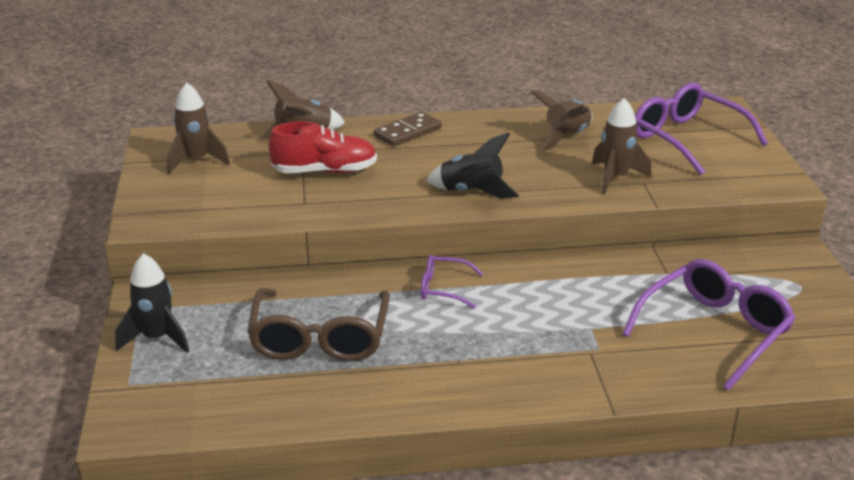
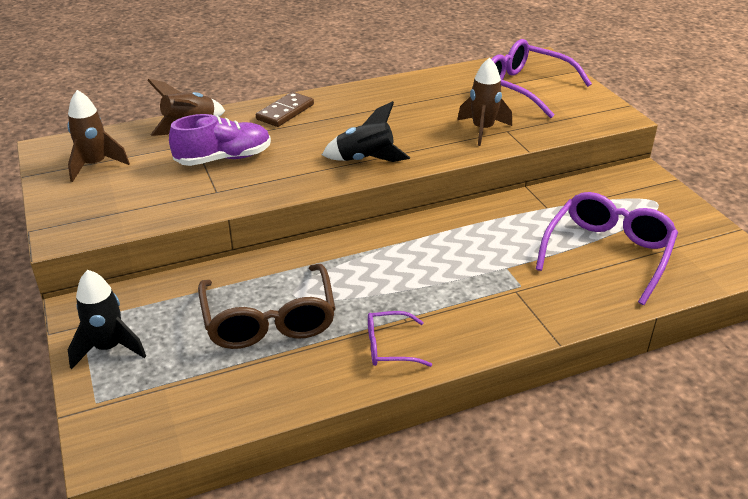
camera: 15 degrees left, 5 degrees up
(325, 171) = (223, 158): red shoe -> purple shoe
(443, 288) = (364, 252): purple glasses -> purple glasses (389, 347)
(566, 136) = (425, 98): brown rocket -> none

